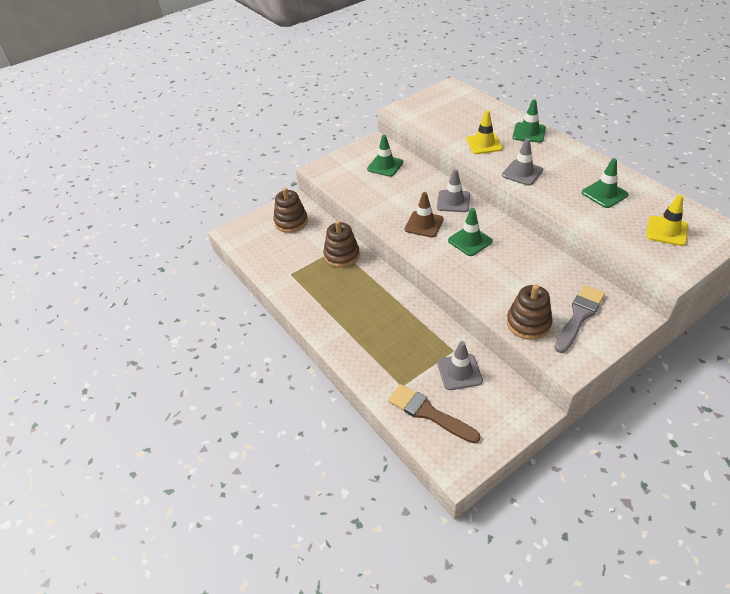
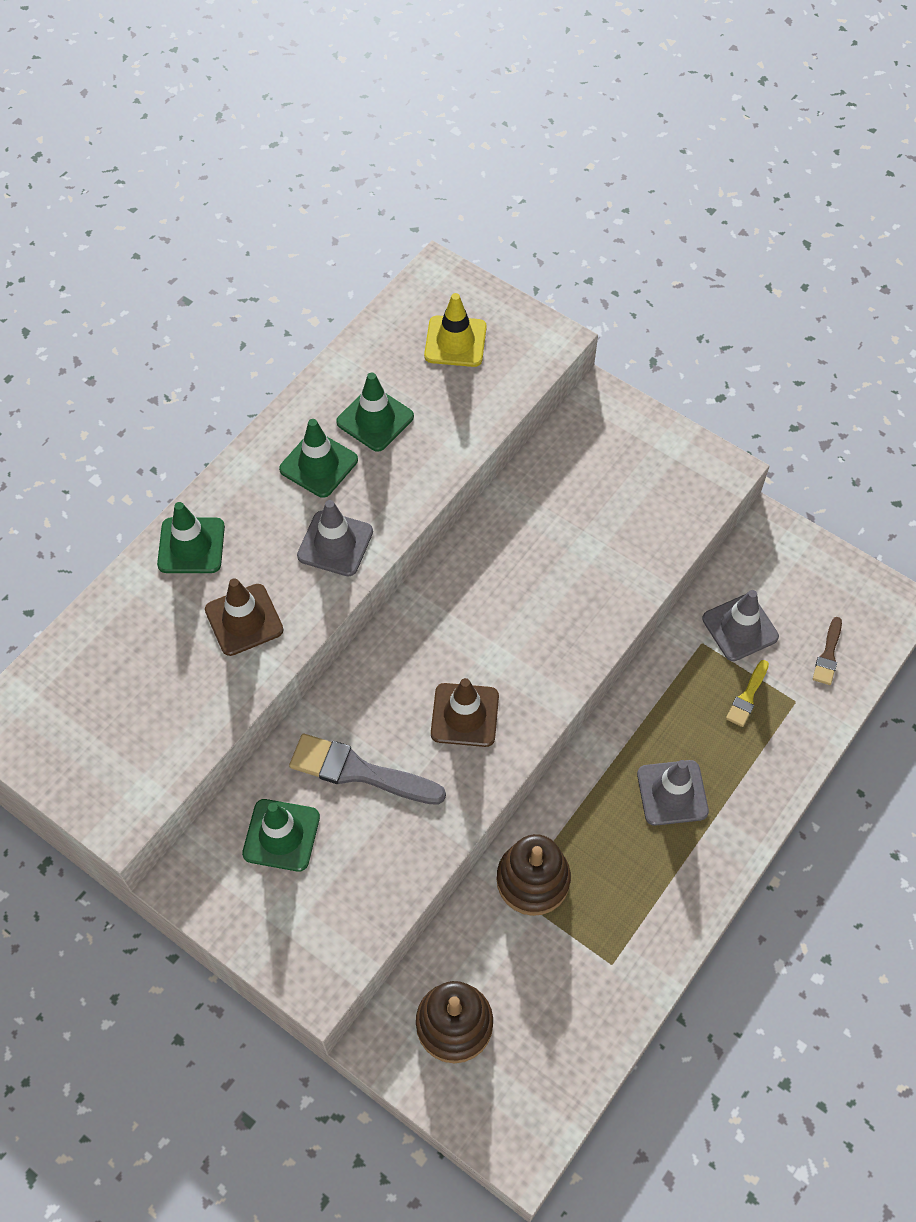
camera: 110 degrees left, 15 degrees up
(411, 363) = (747, 697): none -> yellow brush
(428, 413) = (828, 655): brown brush -> brown brush, size x0.53
(453, 201) = (382, 677): grey traffic cone -> grey traffic cone (672, 793)
(470, 241) = (492, 631): green traffic cone -> green traffic cone (318, 464)
(484, 144) = (244, 620): yellow traffic cone -> brown traffic cone
(528, 323) = (660, 525): brown stacking toy -> none
(579, 316) = (624, 464): grey brush -> grey brush (359, 771)

